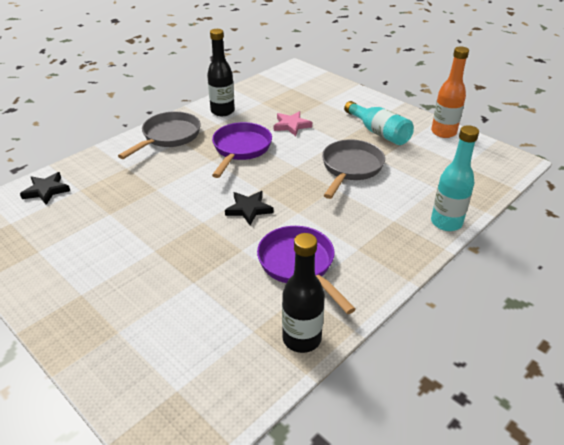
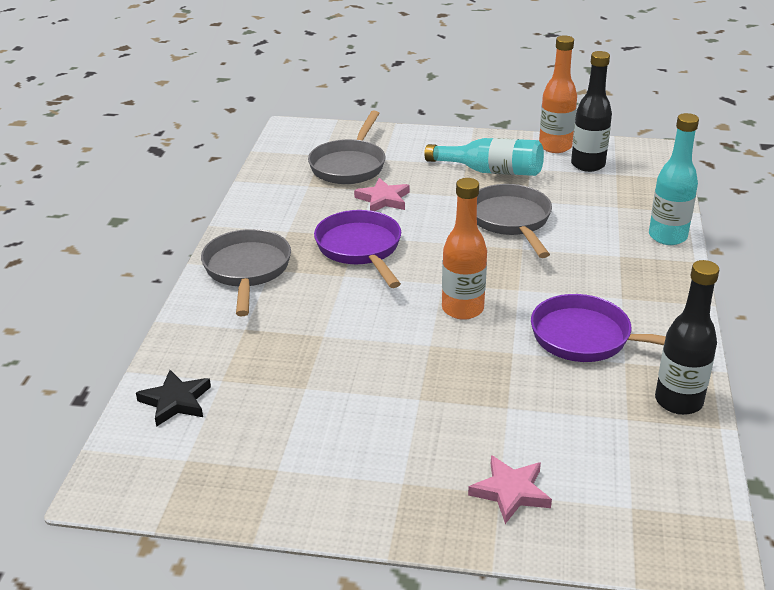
camera: 35 degrees left, 5 degrees down
(125, 335) = (510, 492): none -> pink star
(222, 111) = (273, 213): black bottle -> black bottle (588, 165)
(249, 209) = (462, 309): black star -> orange bottle
(299, 99) = (349, 165): none -> grey pan

